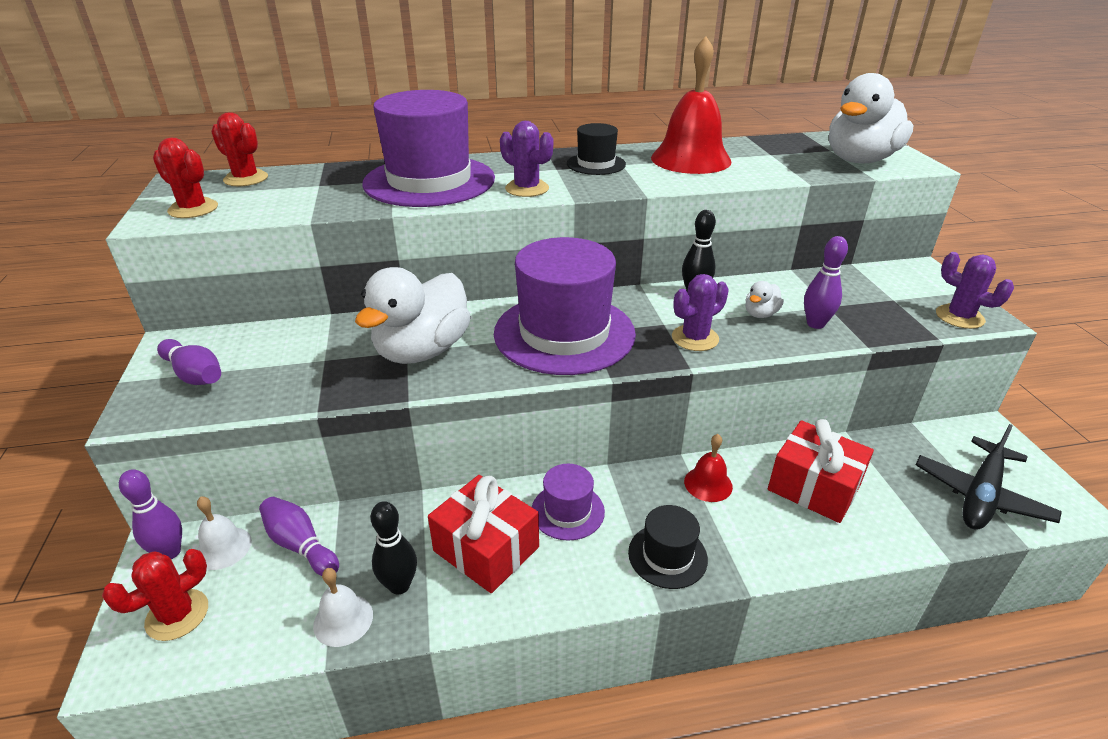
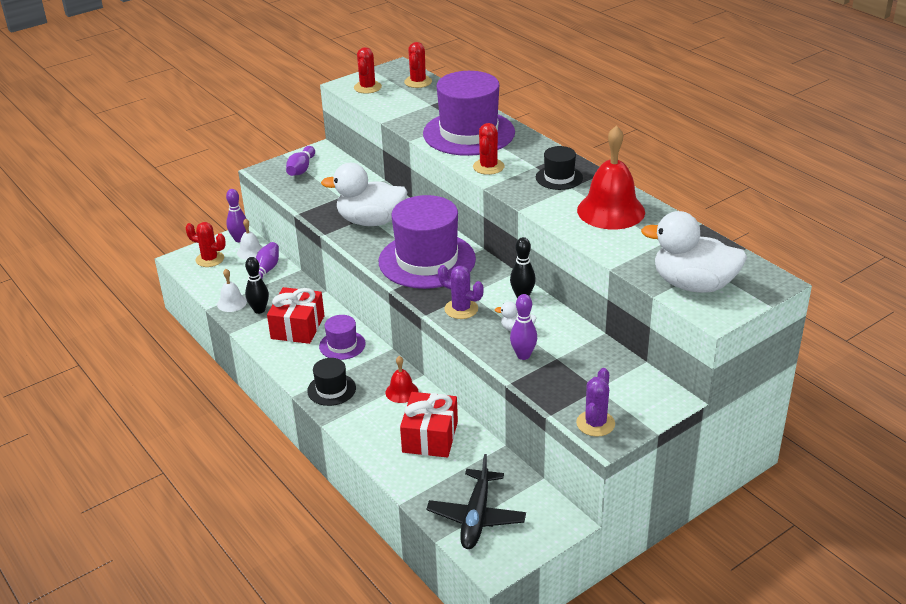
camera: 65 degrees right, 0 degrees up
(527, 189) = (488, 167): purple cactus -> red cactus
(980, 495) = (476, 517): black plane -> black plane turned 90 degrees counterclockwise

